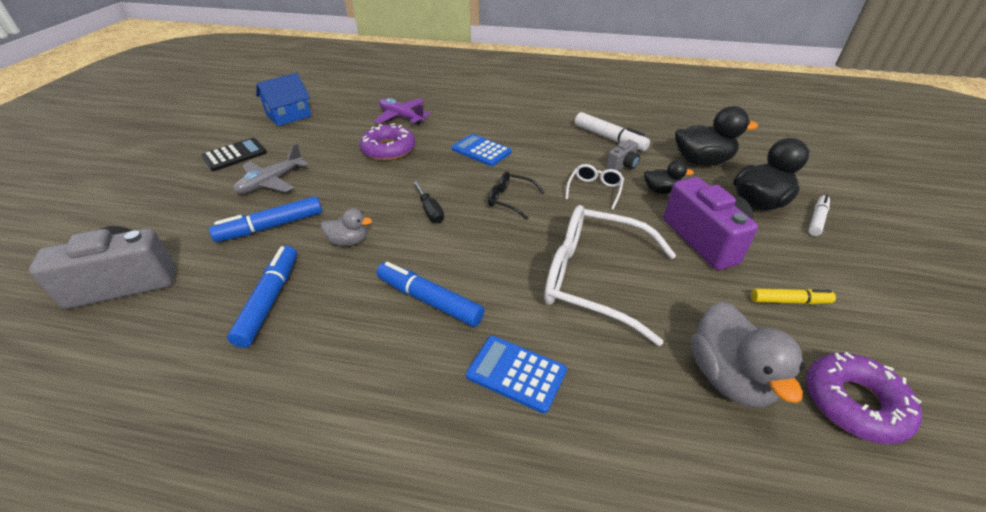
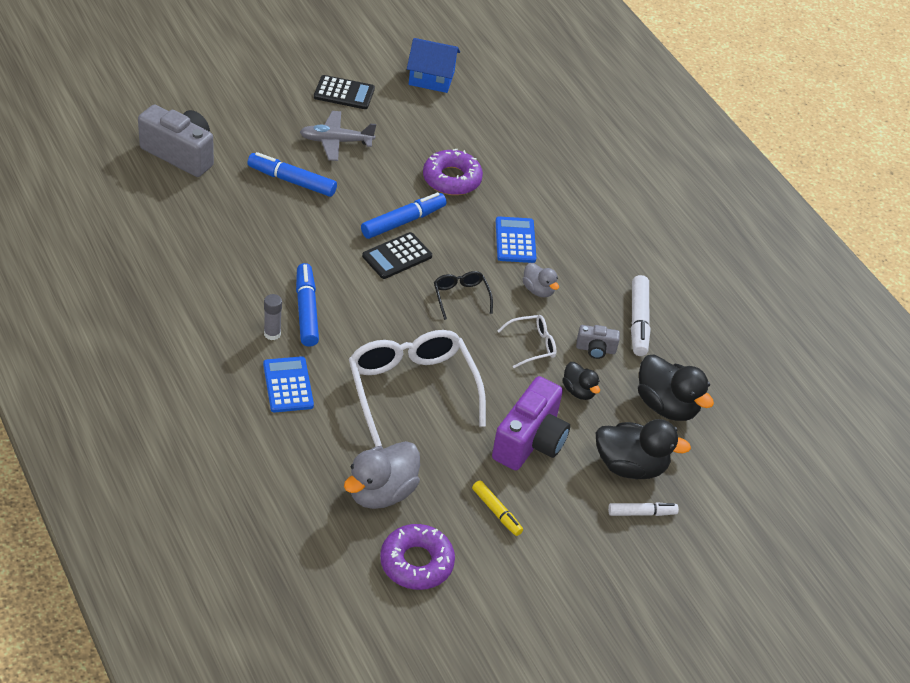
camera: 45 degrees right, 5 degrees up
(269, 300) = (232, 233): blue marker -> blue marker (403, 221)
(349, 241) = (319, 233): grey duck -> grey duck (538, 290)
(401, 117) = (512, 153): purple plane -> none
(430, 211) = (397, 256): black screwdriver -> black calculator
(432, 345) = (272, 334): none -> grey glue stick

